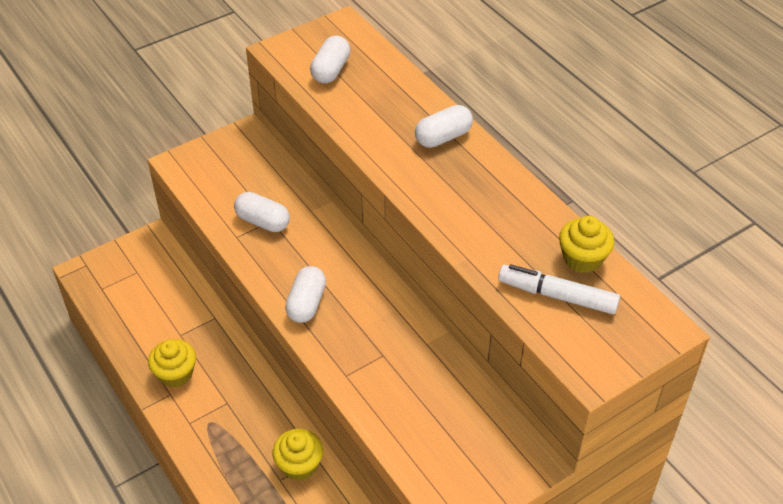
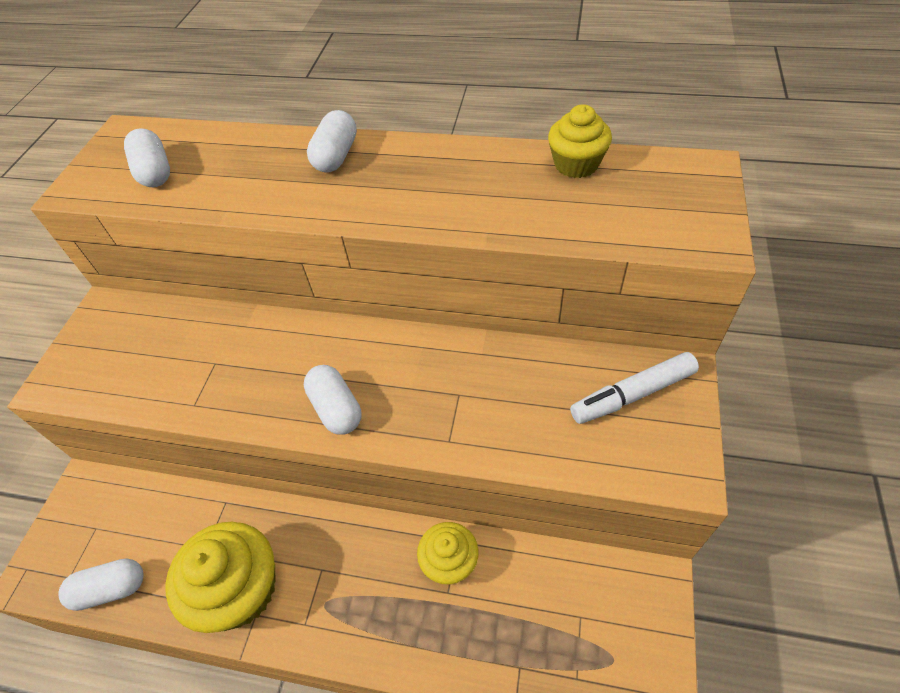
camera: 40 degrees left, 5 degrees up
(175, 374) = (240, 590): yellow cupcake -> yellow cupcake, size x1.68
(263, 221) = (207, 370): white capsule -> white capsule (111, 589)
(557, 295) = (599, 205): white marker -> white marker (632, 394)

